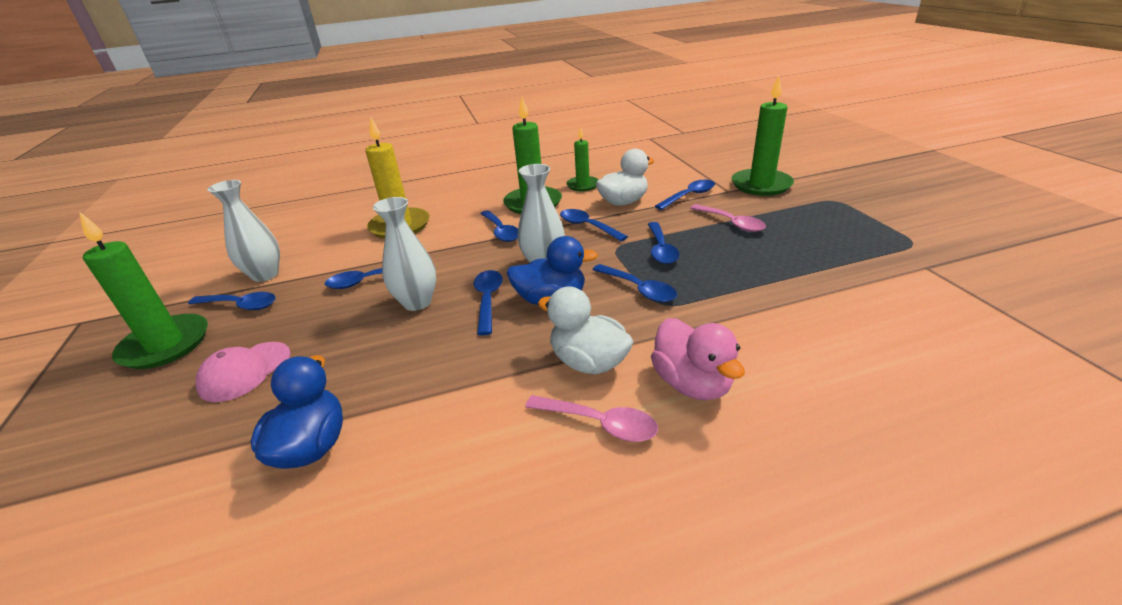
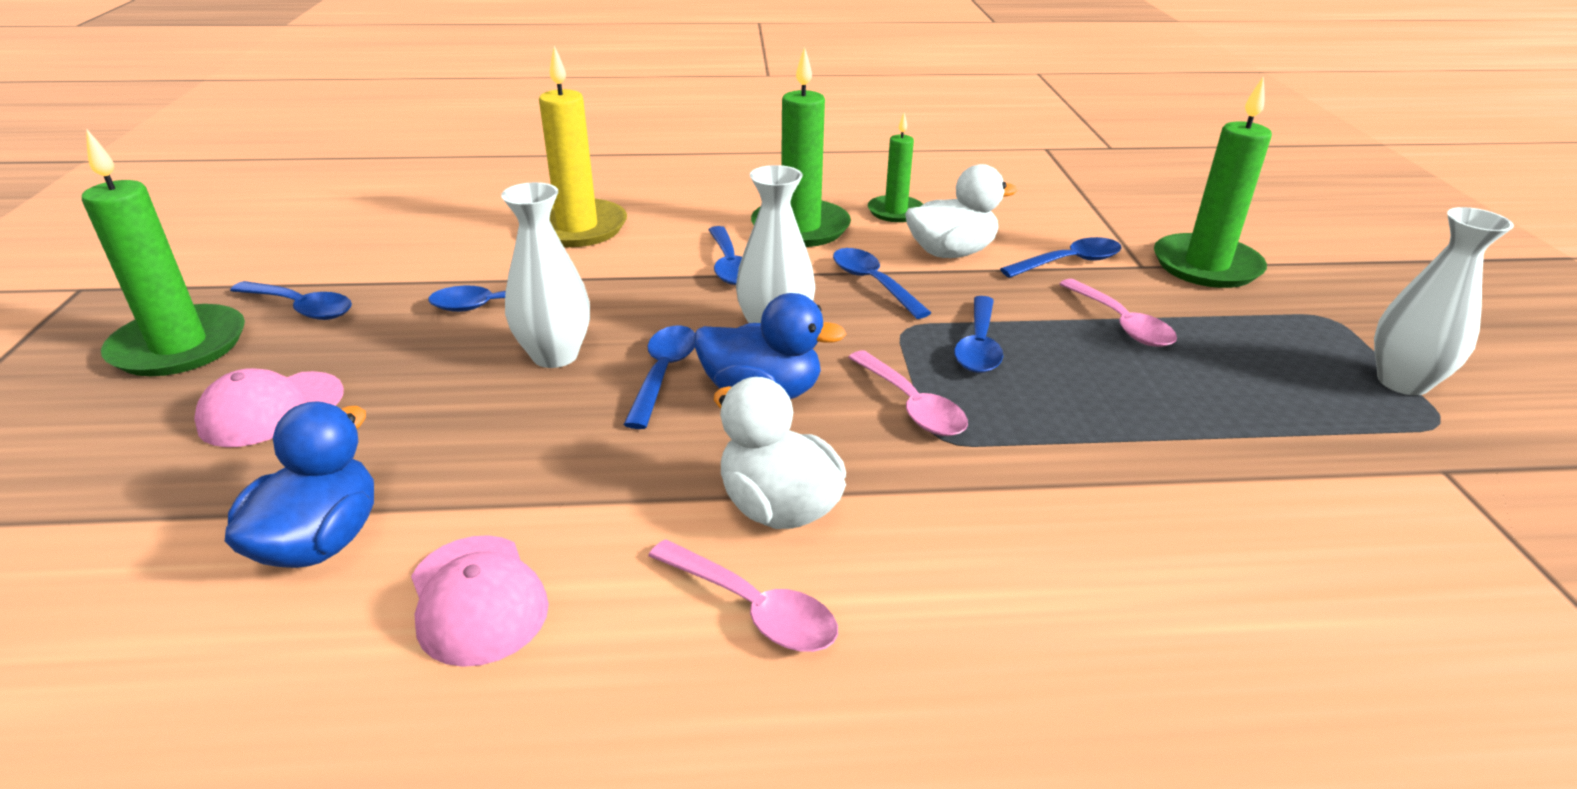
camera: 10 degrees right, 0 degrees up
(265, 275) = (352, 267): white vase -> white vase (1402, 382)
(429, 458) = (477, 599): none -> pink cap
(639, 289) = (912, 405): blue spoon -> pink spoon
(692, 383) = (930, 580): pink duck -> none

